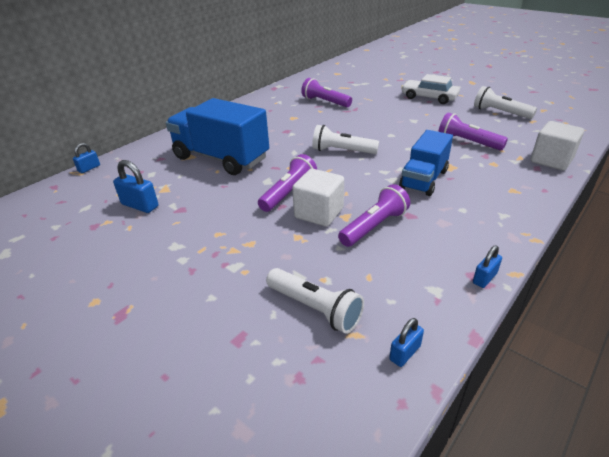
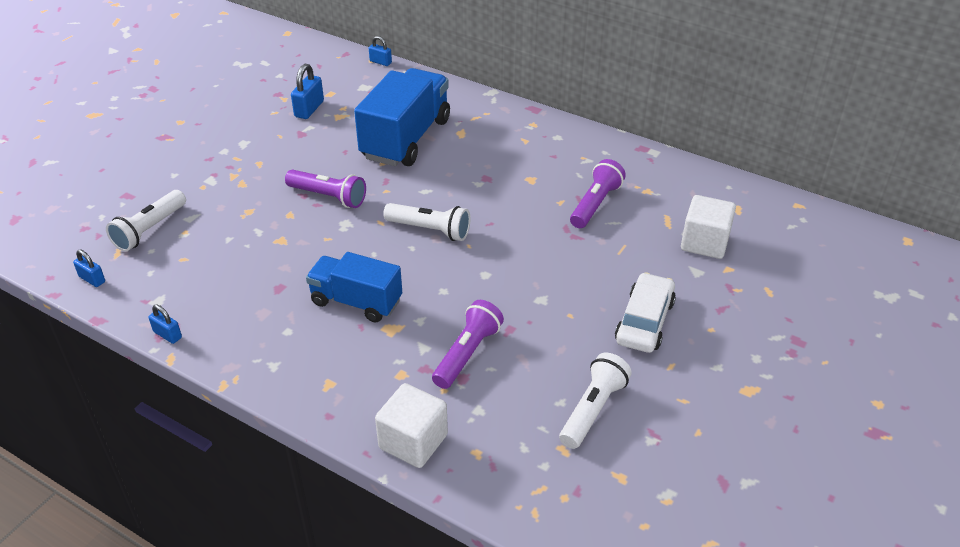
camera: 80 degrees right, 5 degrees up
(319, 213) = (288, 221): white cube -> white cube (704, 243)
(342, 151) = (430, 230): white flashlight -> white flashlight turned 105 degrees clockwise
(374, 226) = (260, 261): purple flashlight -> none

